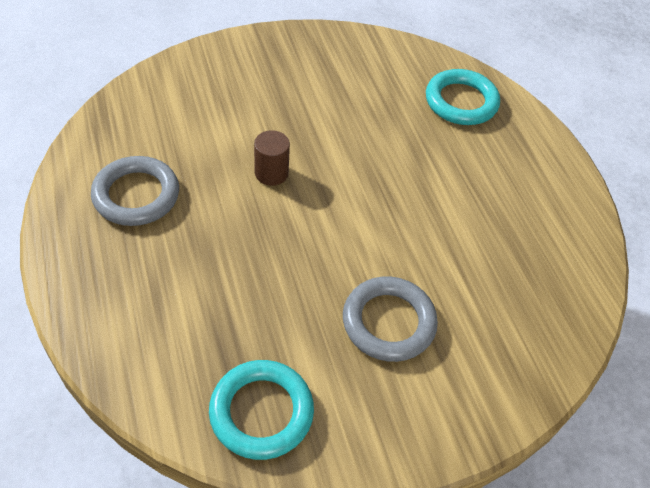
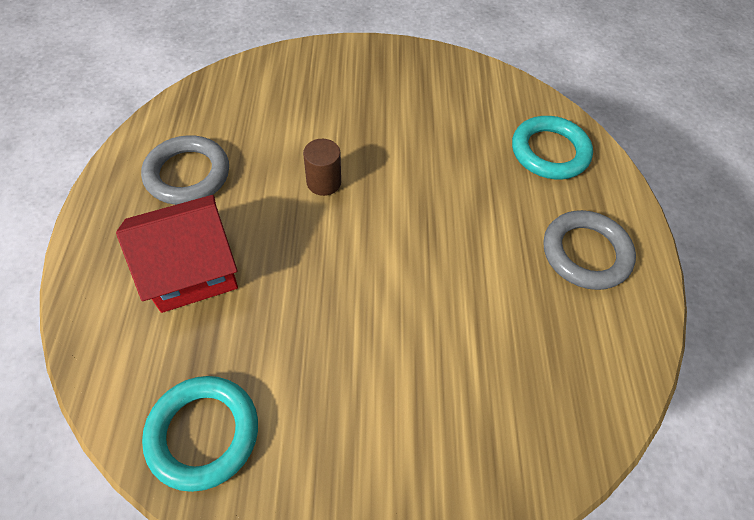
camera: 20 degrees right, 5 degrees up
(183, 279) = (192, 269): none -> red house
(388, 322) = (376, 372): grey ring -> grey ring (585, 253)

